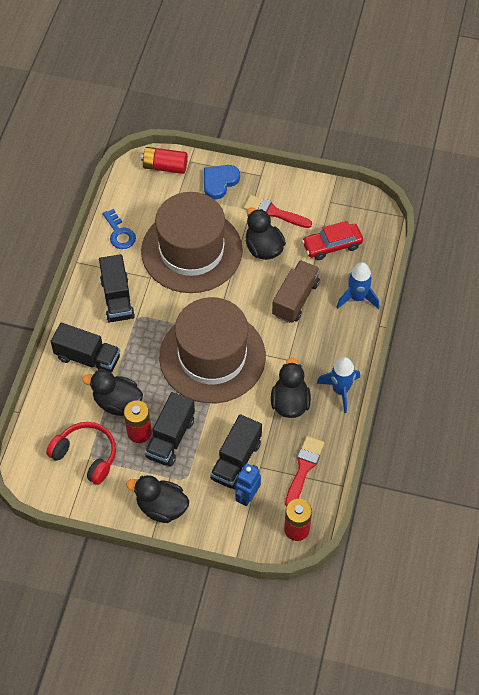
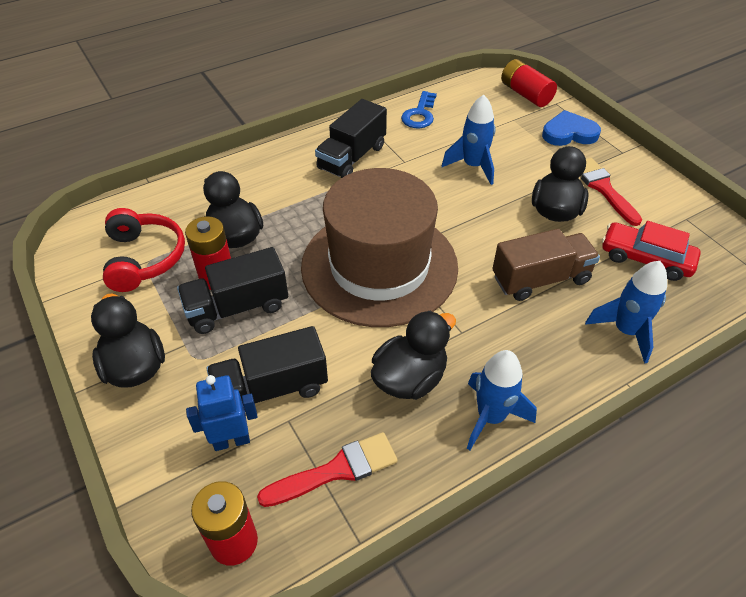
camera: 45 degrees right, 10 degrees down
(88, 358) = (262, 183): black truck -> none
(191, 251) = (473, 166): brown hat -> blue rocket

